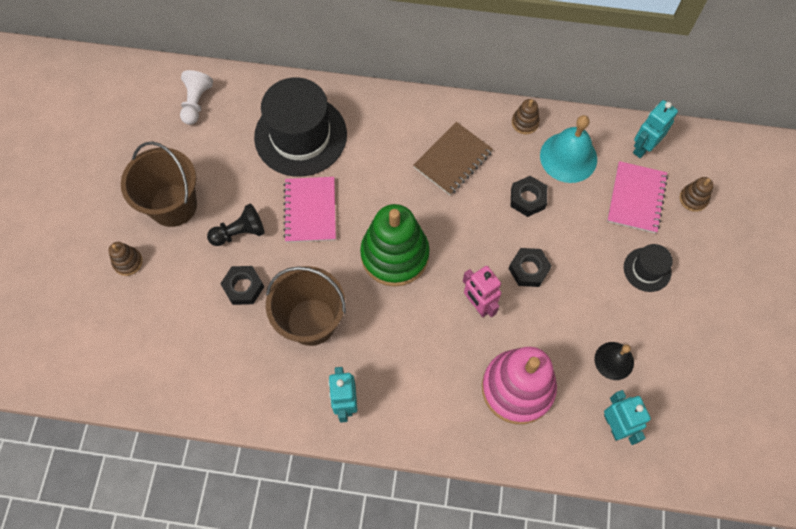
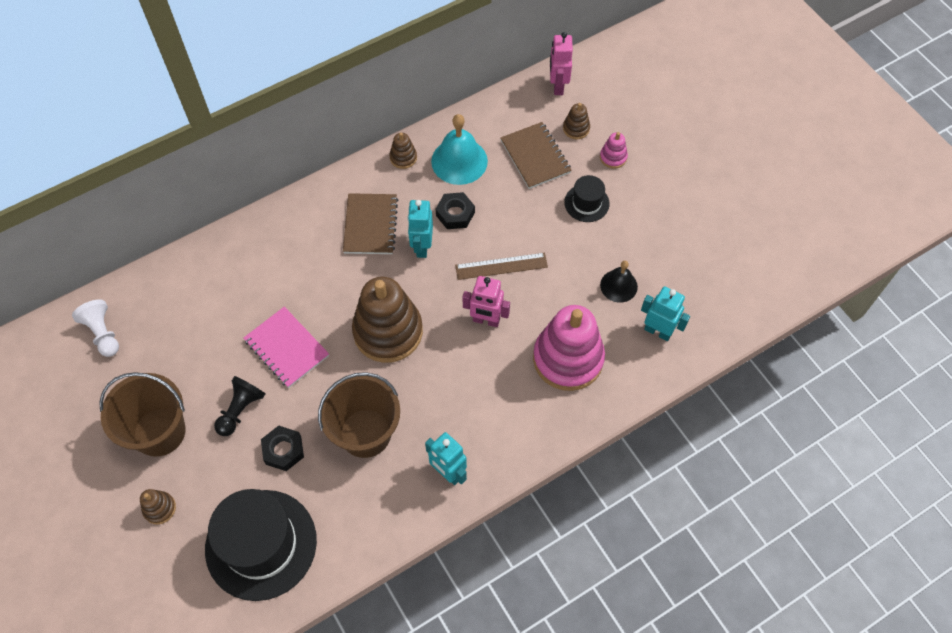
camera: 40 degrees left, 5 degrees down
(300, 136) = (224, 295): black hat -> black hat (261, 544)
(394, 255) = (388, 331): green stacking toy -> brown stacking toy
(528, 269) = (501, 266): black nut -> brown ruler
(636, 198) = (535, 156): pink notebook -> brown notebook
(643, 148) = (508, 116): turquoise robot -> turquoise robot (422, 247)
(705, 247) = (613, 157): none -> pink stacking toy
(708, 151) = (557, 86): none -> pink robot

